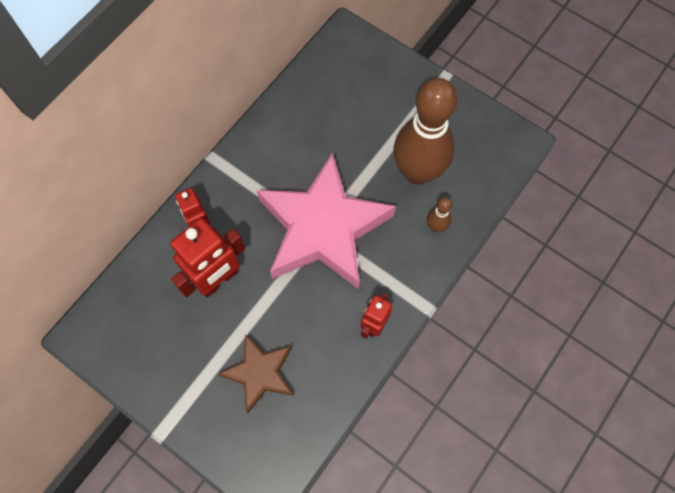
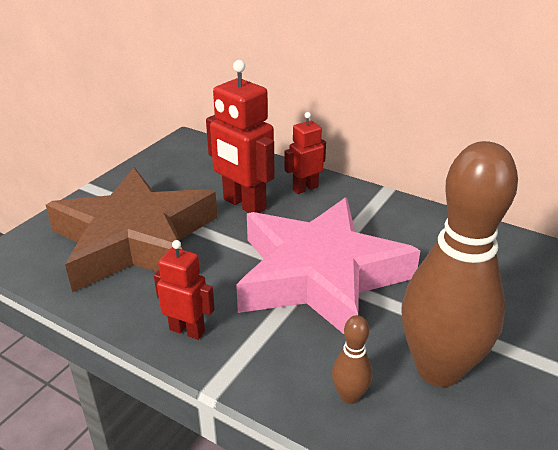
camera: 85 degrees right, 35 degrees down
(260, 373) = (135, 240): brown star -> brown star, size x1.93

